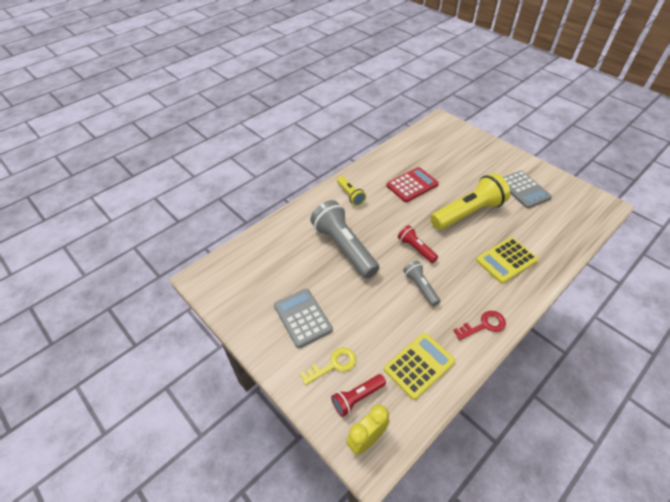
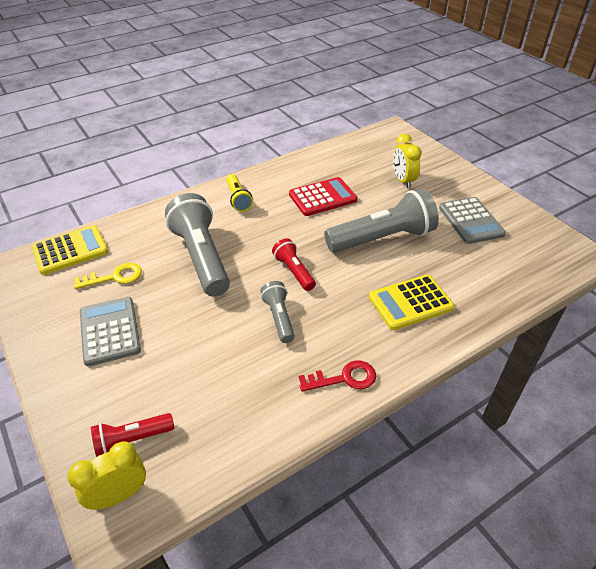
camera: 10 degrees right, 5 degrees down
(333, 365) = (121, 393): yellow key -> yellow key (115, 277)
(419, 365) = (233, 414): yellow calculator -> yellow calculator (70, 250)
(464, 163) = (403, 180): none -> yellow clock
(468, 213) = (382, 238): yellow flashlight -> grey flashlight

